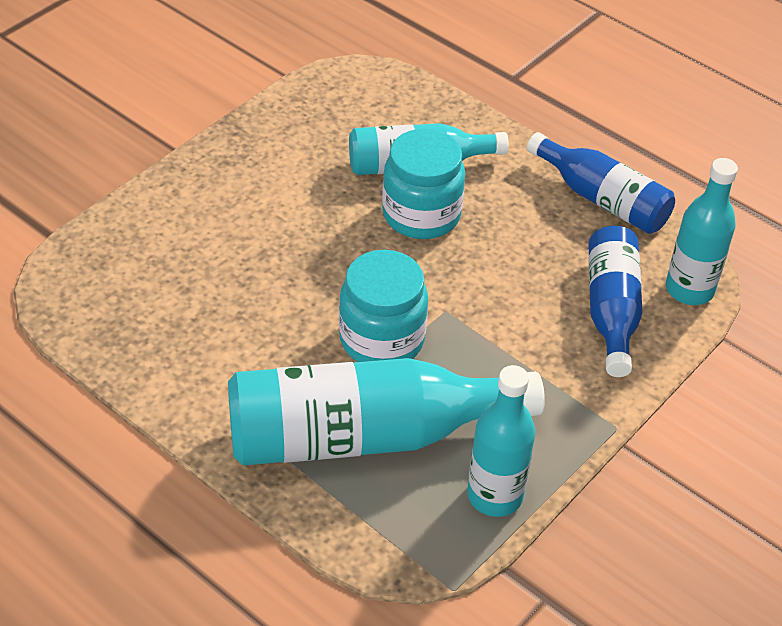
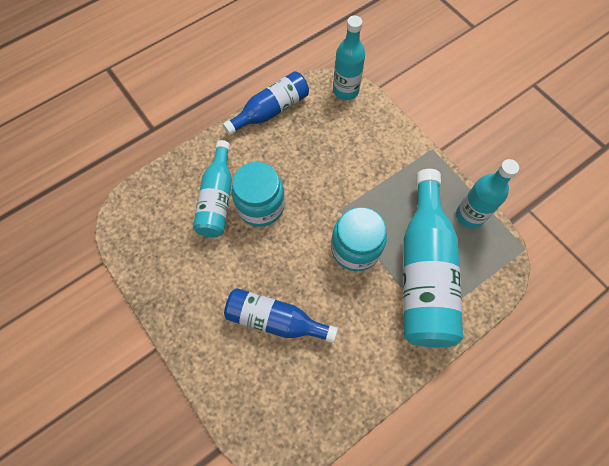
camera: 75 degrees left, 20 degrees up
(611, 310) = (353, 129): blue bottle -> blue bottle (275, 320)

